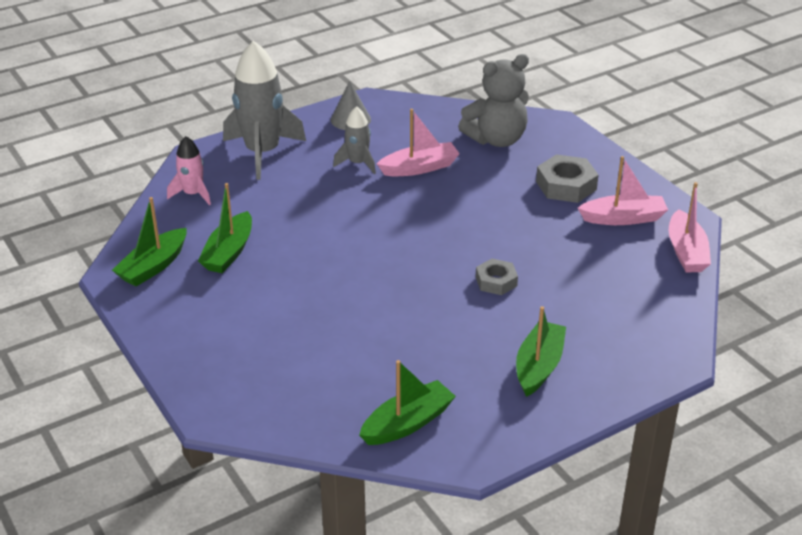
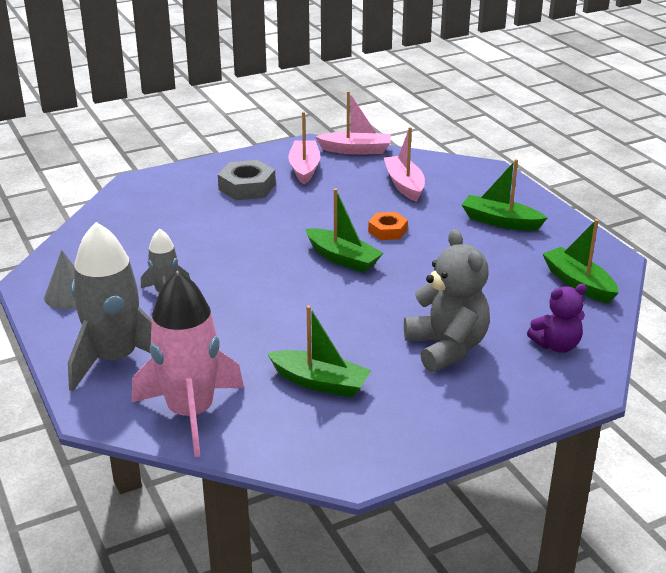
camera: 85 degrees left, 5 degrees down
(153, 266) = (339, 440): green boat -> green boat (342, 258)
(193, 194) = (191, 413): pink rocket -> pink rocket, size x1.91
(285, 397) = (556, 345): none -> purple teddy bear
(419, 168) = (189, 257): pink boat -> pink boat (404, 185)
(496, 139) = (153, 213): grey teddy bear -> grey teddy bear (446, 348)
(496, 281) = (387, 231): grey nut -> orange nut

